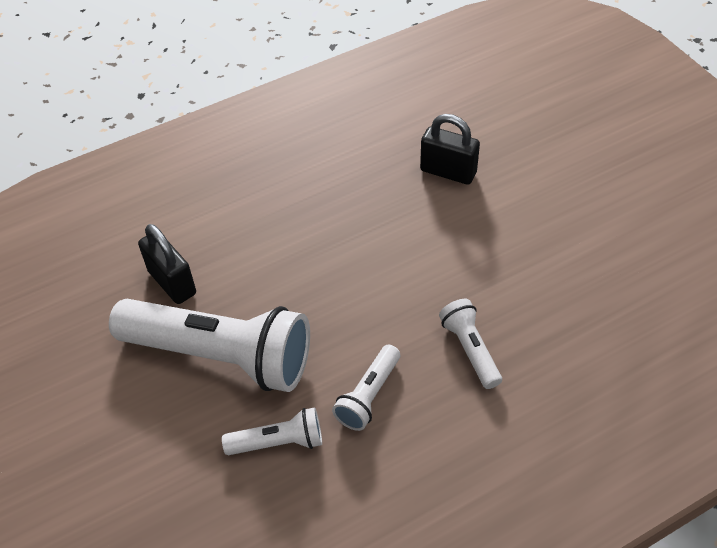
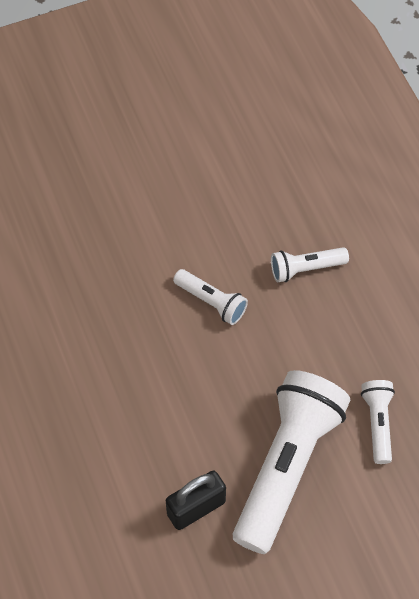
camera: 85 degrees left, 10 degrees up
(368, 395) = (341, 350): white flashlight -> white flashlight (211, 302)
(448, 172) = (104, 251): black padlock -> none

